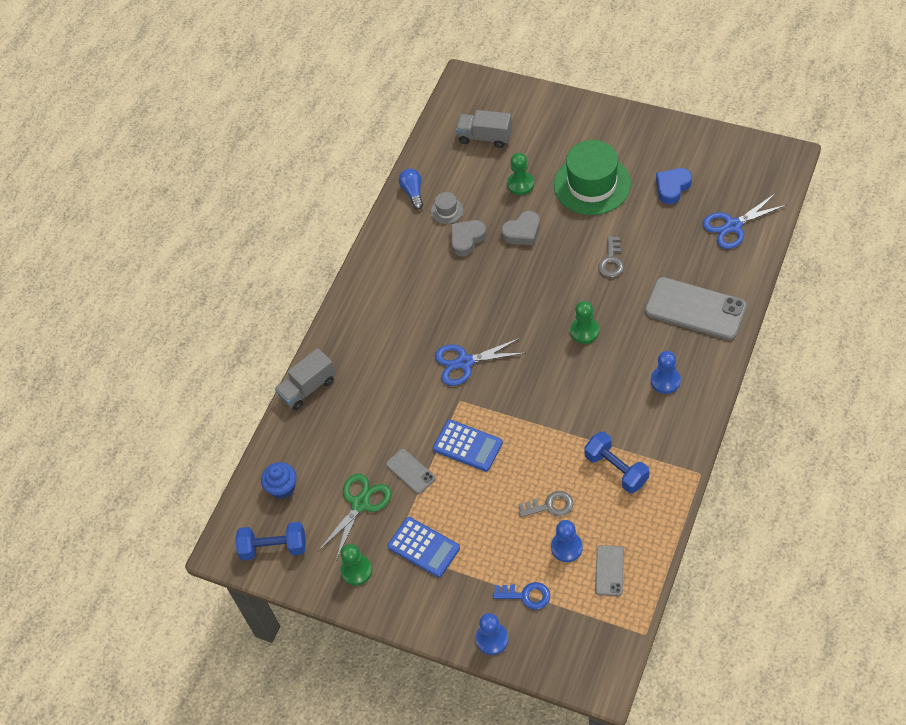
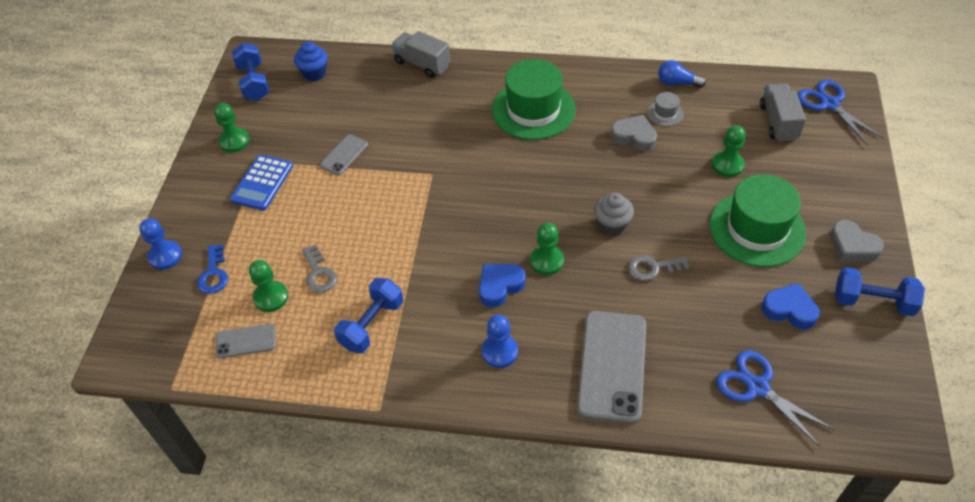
camera: 70 degrees right, 5 degrees down
(360, 503) = (304, 127): green scissors -> none
(406, 307) = (533, 110): none -> green hat
(413, 192) = (677, 83): blue light bulb -> blue light bulb turned 135 degrees counterclockwise
(464, 362) = (478, 168): blue scissors -> blue scissors (829, 104)
(467, 446) = (380, 191): blue calculator -> none
(522, 232) = (662, 180): grey heart -> grey heart (852, 246)
(560, 278) = (612, 225): none -> grey cupcake
(566, 547) = (271, 297): blue pawn -> green pawn
(601, 369) = (500, 286): none -> blue heart
(677, 137) = (873, 302): none -> blue dumbbell

